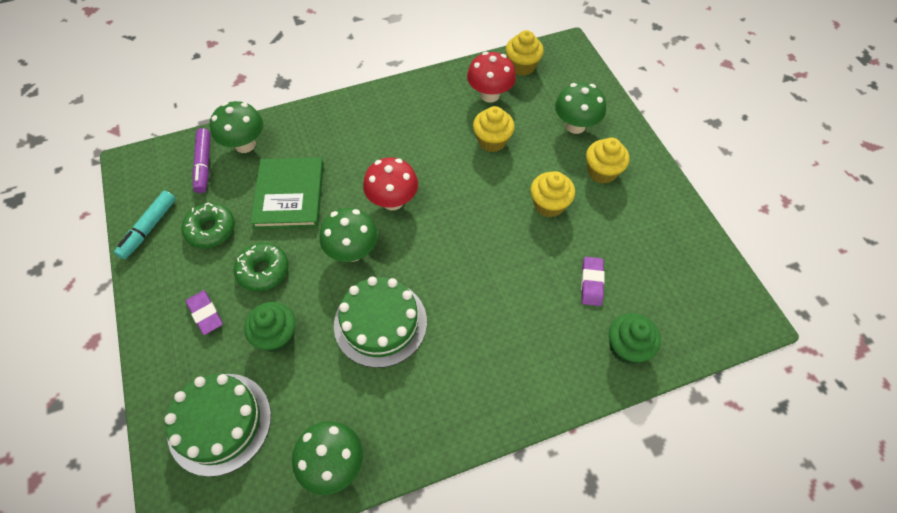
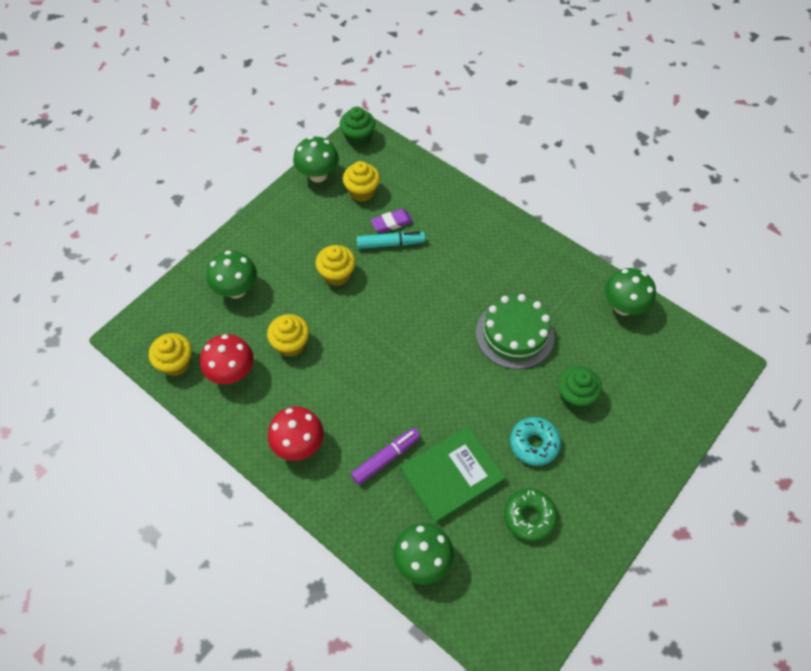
camera: 120 degrees left, 0 degrees up
(149, 228) = (566, 575): turquoise marker -> turquoise marker (390, 243)
(204, 164) = (470, 583): purple marker -> purple marker (386, 458)
(205, 314) = (598, 460): purple eraser -> none
(220, 423) = (657, 390): green cake -> none
(263, 271) = (534, 444): green donut -> turquoise donut
(352, 251) = (471, 388): green mushroom -> green mushroom (318, 175)
(393, 201) = (404, 387): red mushroom -> red mushroom (299, 445)
(602, 172) = (280, 252): yellow cupcake -> yellow cupcake (362, 192)
(627, 347) = (428, 188): green cupcake -> green cupcake (358, 138)

